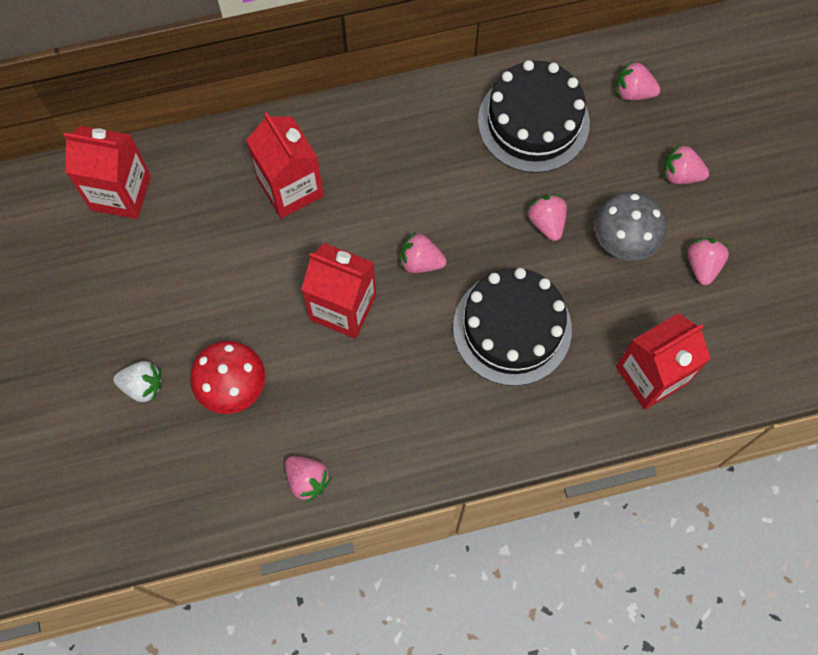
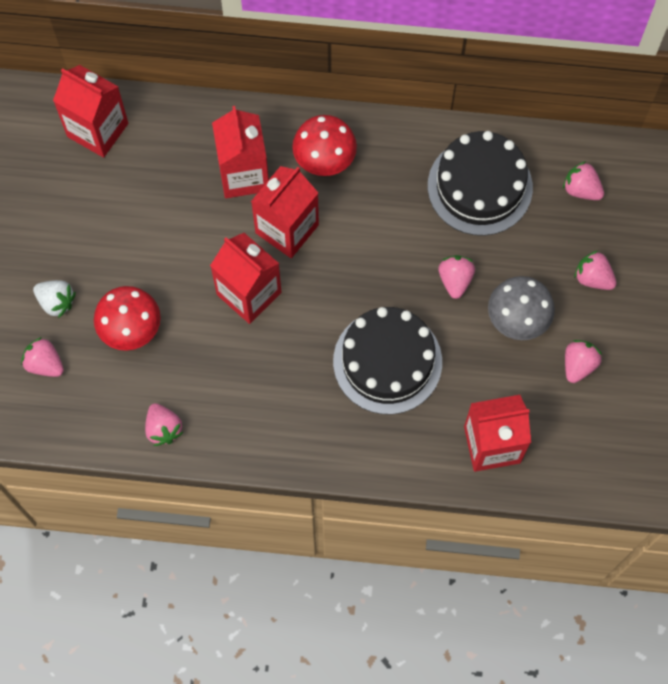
camera: 20 degrees right, 0 degrees up
(356, 228) = (287, 229): none -> red carton
(367, 145) = (324, 159): none -> red mushroom
(421, 261) = (331, 277): pink strawberry -> pink strawberry (45, 364)

